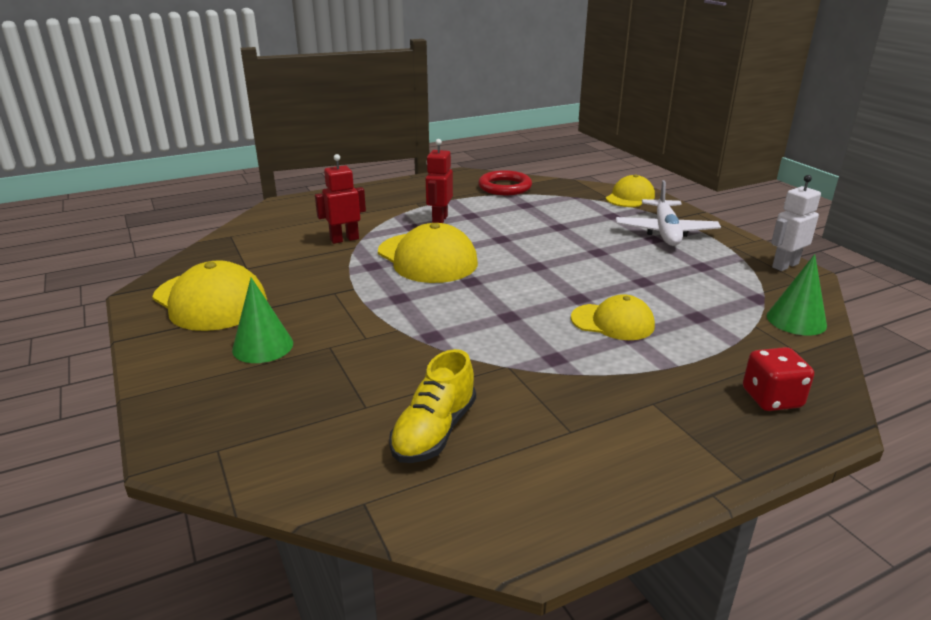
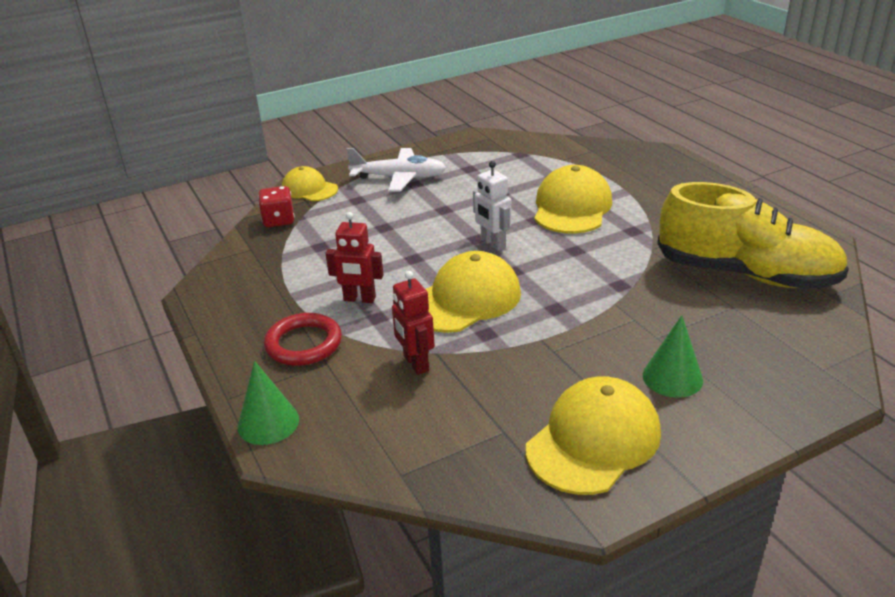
camera: 90 degrees left, 5 degrees up
(434, 431) = (746, 274): yellow shoe -> yellow shoe, size x1.89
(505, 187) = (259, 260): red ring -> red ring (303, 344)
(613, 322) = (572, 207): yellow cap -> yellow cap, size x1.61
(771, 398) = (650, 164): red dice -> red dice (278, 220)
(784, 265) = (464, 140): white robot -> white robot (492, 244)
(796, 320) = (550, 146): green cone -> green cone (268, 423)

